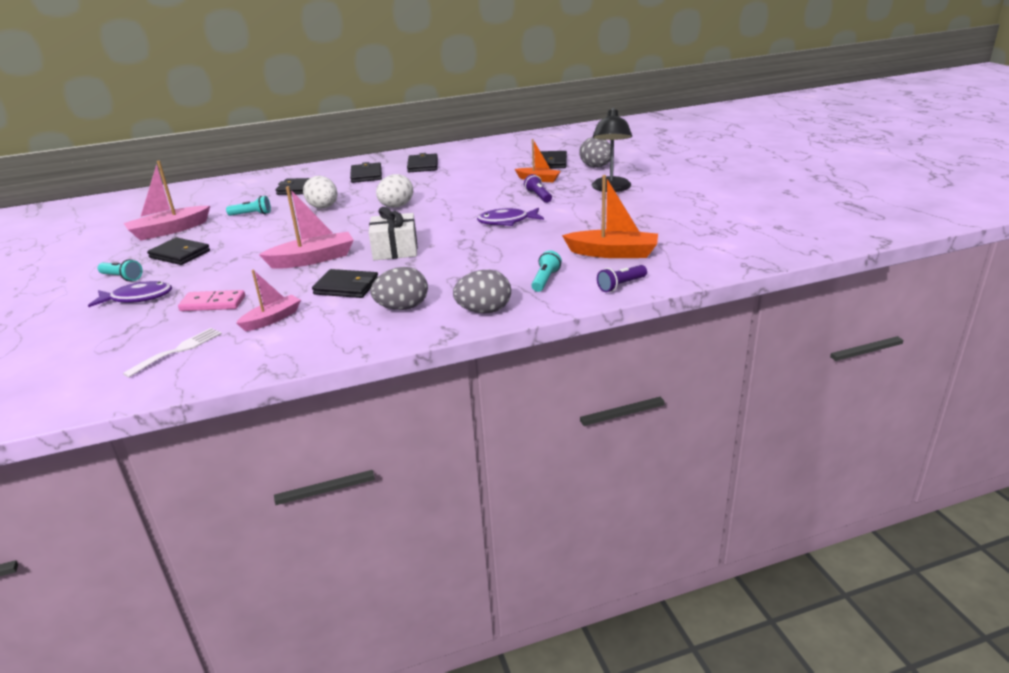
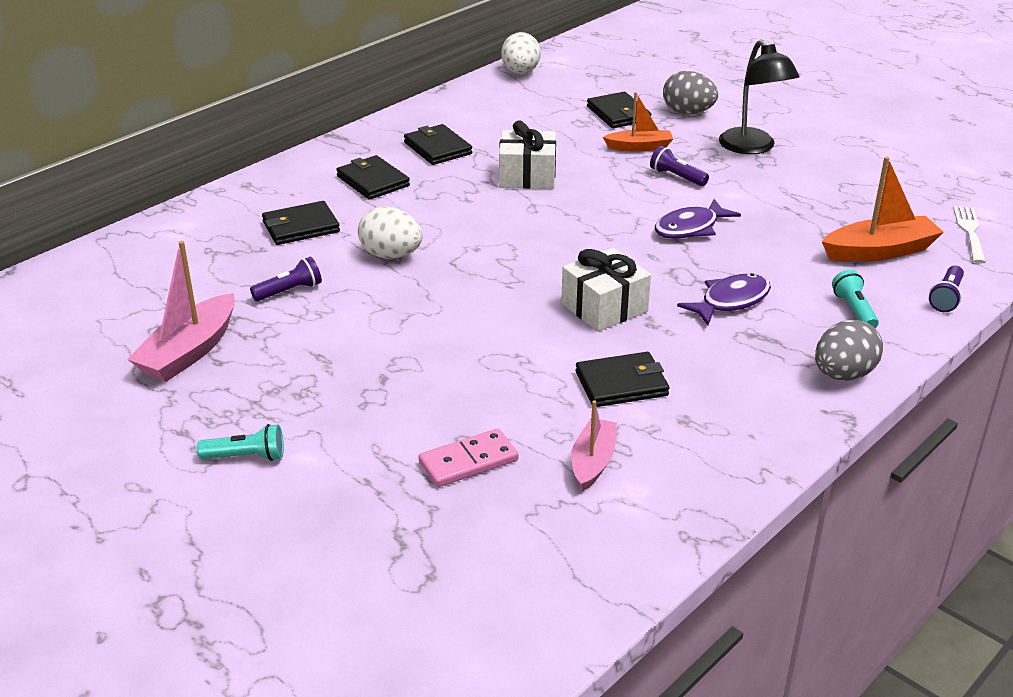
camera: 30 degrees left, 5 degrees up
(137, 298) = (332, 485): purple fish -> purple fish (730, 301)
(178, 350) = (533, 549): white fork -> white fork (969, 232)
(180, 254) = (279, 391): black wallet -> none
(252, 214) = (289, 291): turquoise flashlight -> purple flashlight
(313, 259) = (508, 350): pink boat -> none
(396, 206) = (502, 232): white egg -> white egg (520, 72)
(402, 308) = (740, 397): grey egg -> none
(451, 184) = (527, 176): none -> white gift

